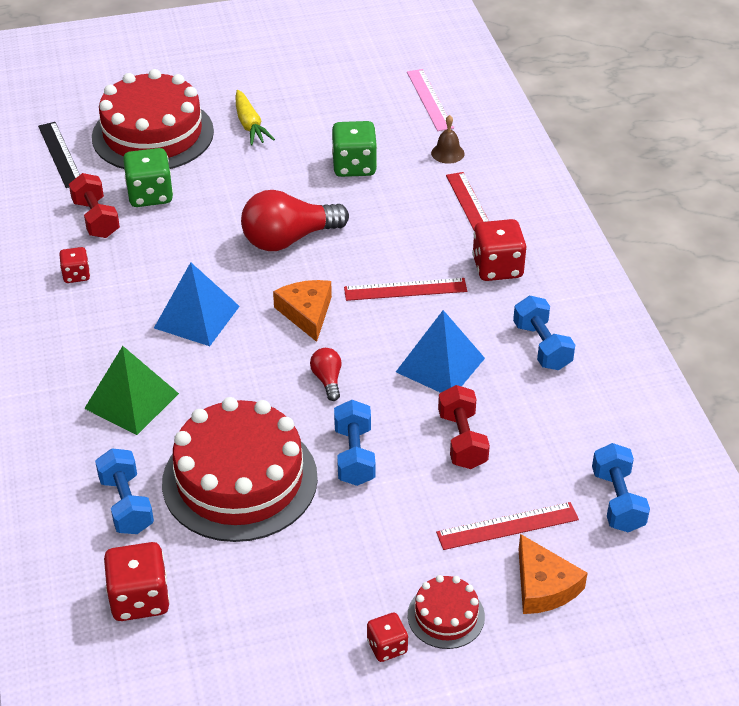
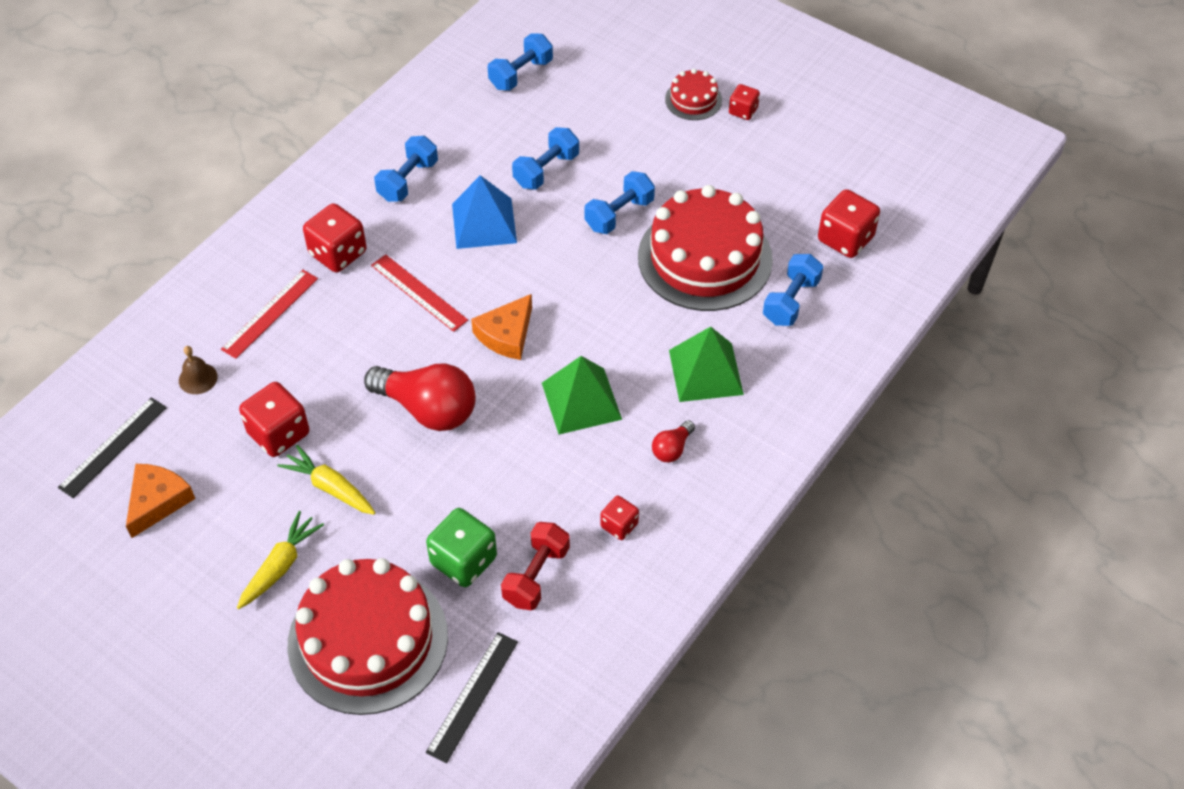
camera: 130 degrees left, 10 degrees up
(196, 317) = (581, 401): blue pyramid -> green pyramid
(281, 168) = (330, 487): none -> yellow carrot
(327, 380) = (564, 274): red light bulb -> red light bulb (672, 449)
(354, 166) = (279, 434): green dice -> red dice
(430, 99) = (113, 447): pink ruler -> black ruler
(462, 440) = (546, 170): red dumbbell -> blue dumbbell
(507, 526) = (596, 110): red ruler -> none
(543, 586) = (624, 72): orange cheese -> orange cheese (158, 501)

